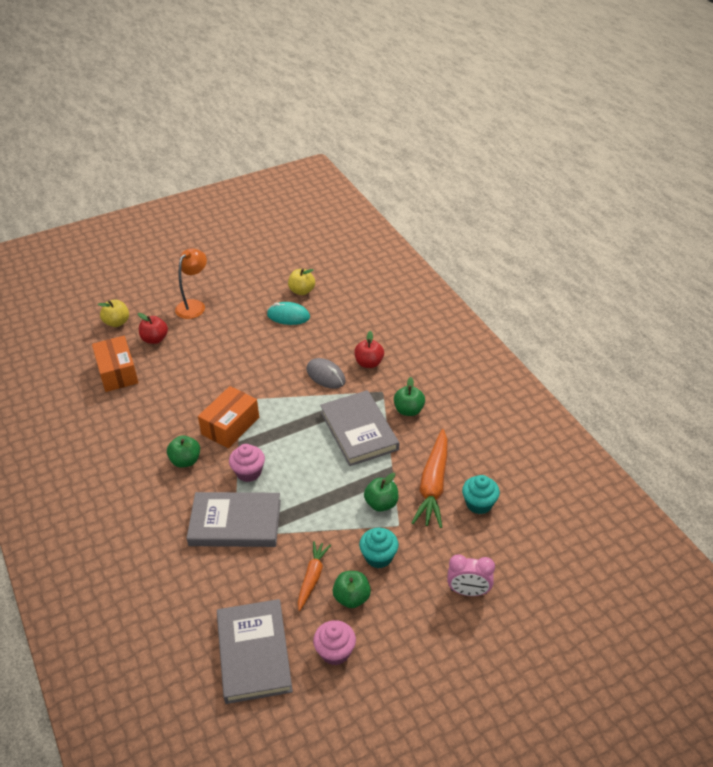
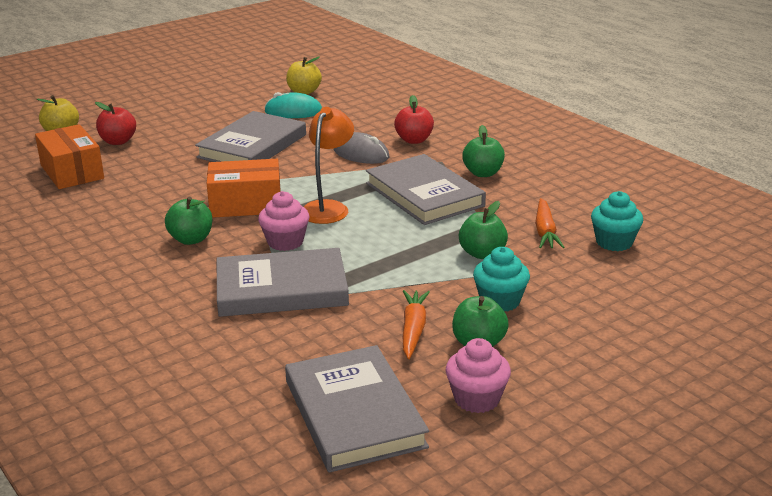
camera: 10 degrees left, 15 degrees down
(194, 305) = (164, 112): orange lamp -> orange lamp (328, 208)
(230, 426) = (246, 204): orange box -> orange box turned 60 degrees clockwise
(249, 356) = (252, 146): none -> grey book
(433, 485) = (545, 231): orange carrot -> orange carrot, size x0.59
(468, 591) = (640, 321): pink clock -> none

